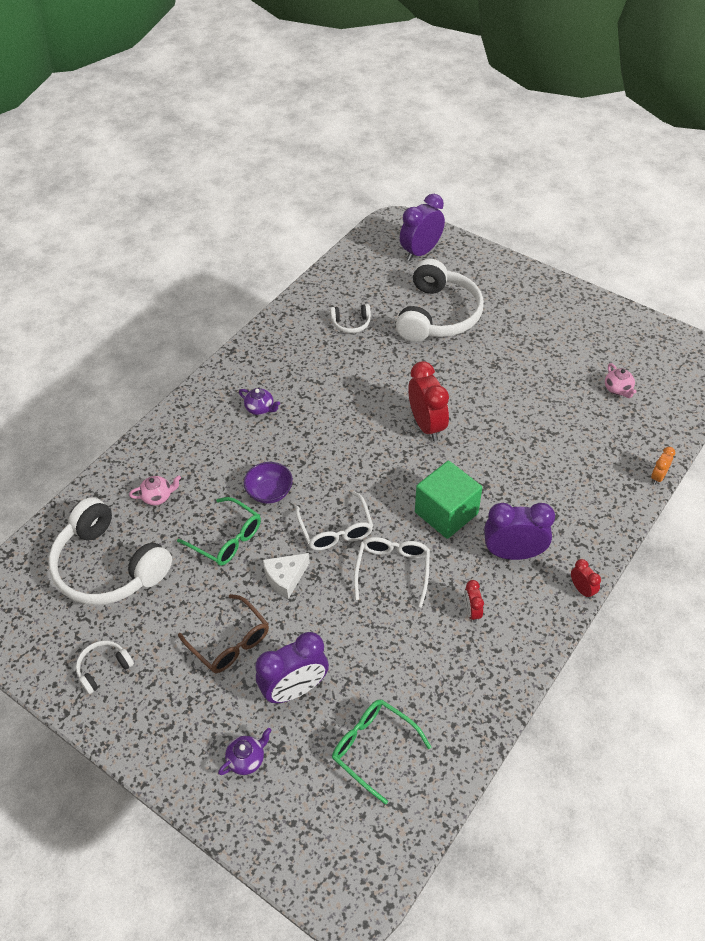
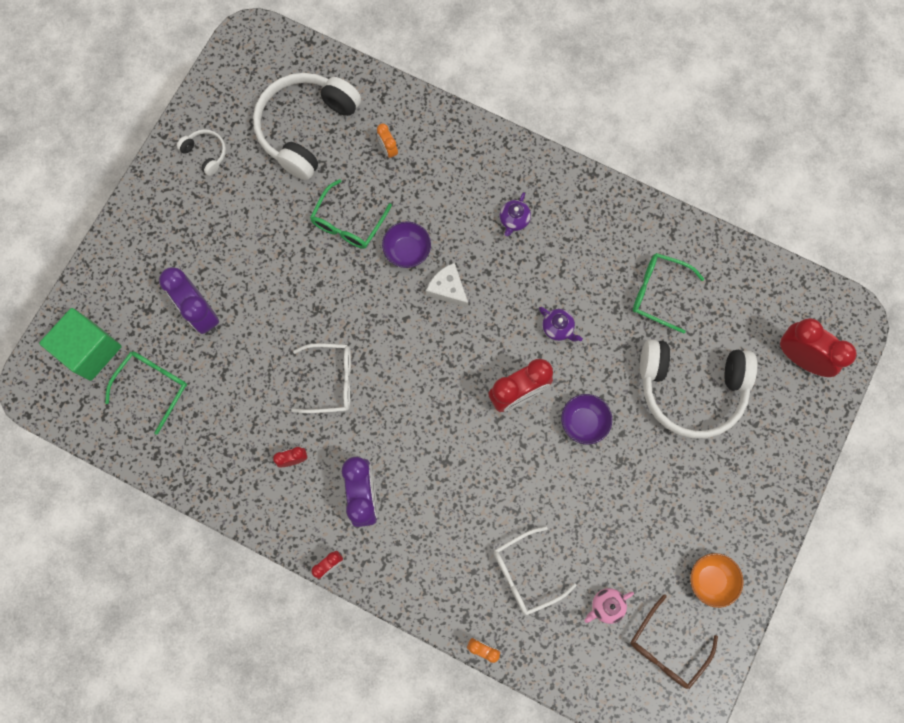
camera: 80 degrees right, 25 degrees up
(158, 496) = (388, 150): pink teapot -> orange clock
(230, 642) = (240, 249): brown glasses -> brown glasses (666, 648)
(247, 759) = (136, 286): purple teapot -> purple teapot (558, 328)
(285, 578) = (311, 284): white cheese -> white cheese (448, 289)
(336, 530) = (371, 321): white glasses -> white glasses (525, 573)
(351, 323) = (658, 293): white headphones -> green glasses
(421, 252) = (800, 357): purple clock -> red clock
(446, 513) = (405, 425): green cube -> green cube (90, 350)
(458, 384) = (584, 422): none -> purple bowl
(595, 324) = (711, 579): none -> orange bowl

